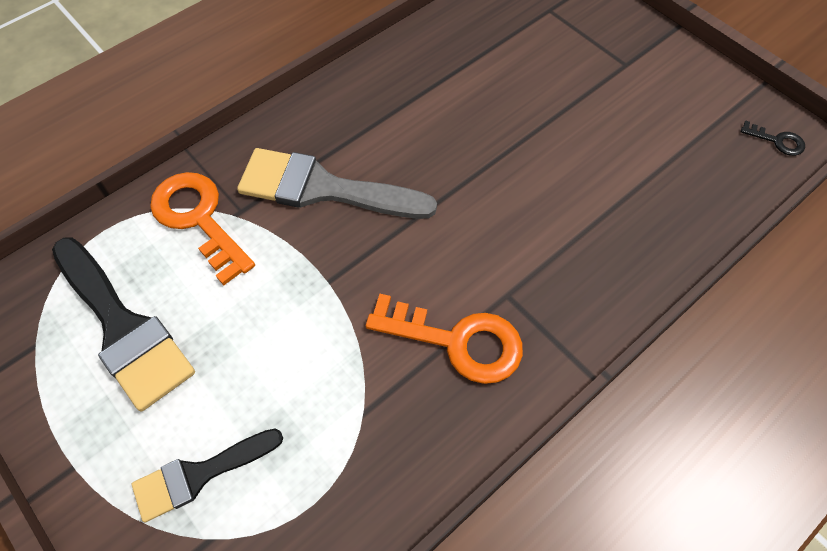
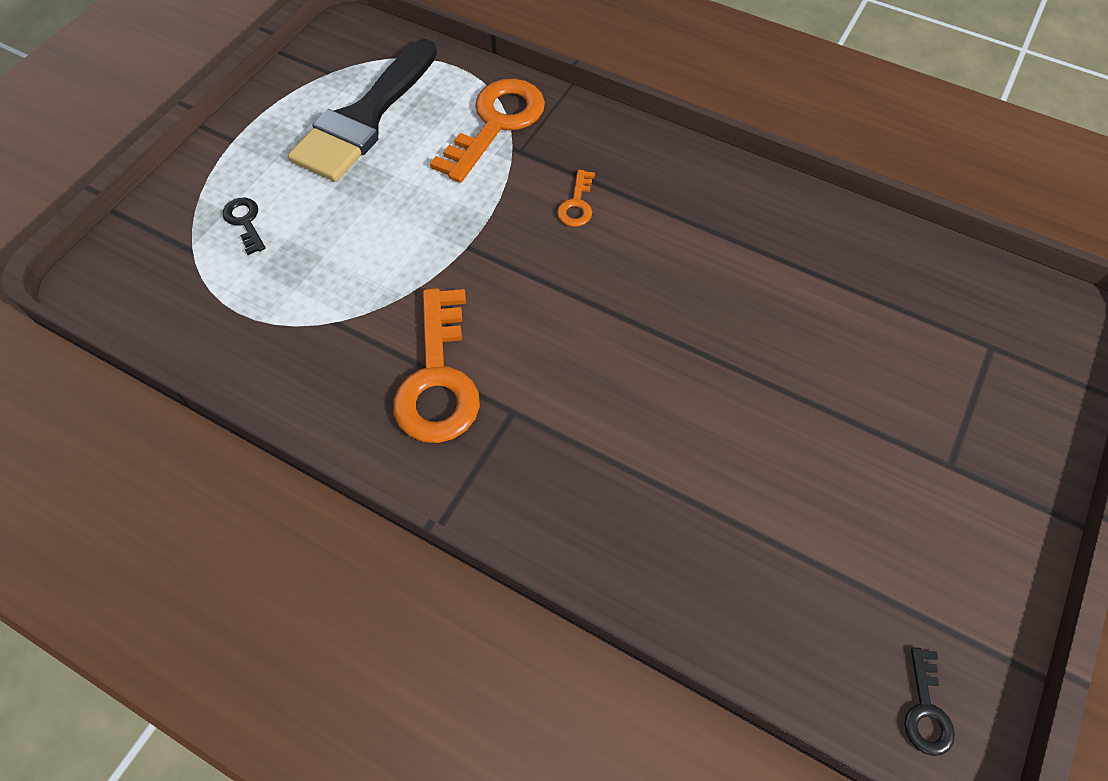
camera: 70 degrees right, 0 degrees up
(199, 474) = (245, 222): black brush -> black key
(323, 188) = (576, 204): grey brush -> orange key

